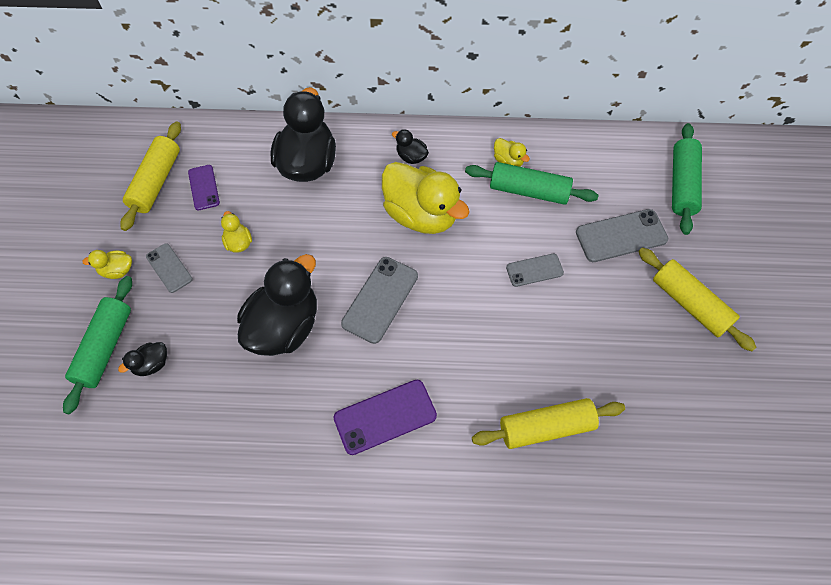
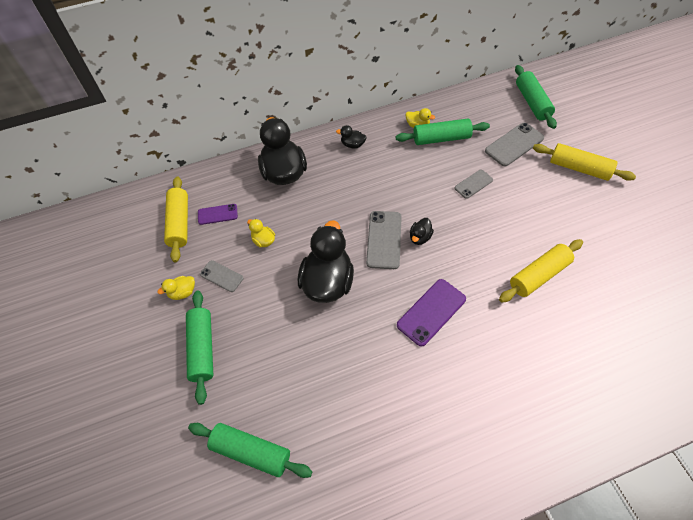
camera: 20 degrees left, 5 degrees down
(96, 492) = (251, 451): none -> green rolling pin
(151, 364) = (245, 345): black duck -> black duck (420, 237)
(204, 187) = (217, 214): purple phone -> purple phone turned 60 degrees counterclockwise
(421, 214) = (380, 177): yellow duck -> none

